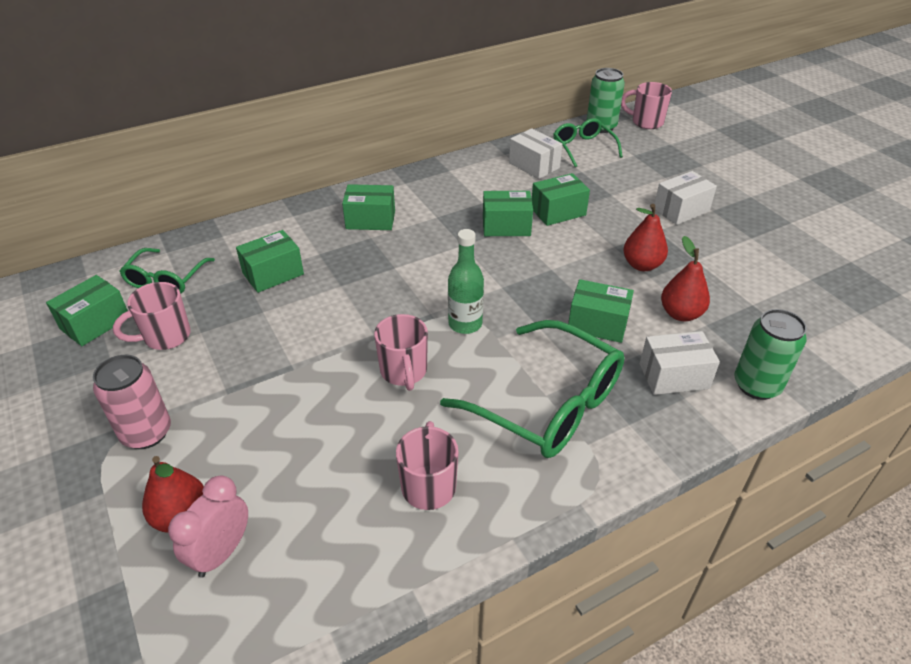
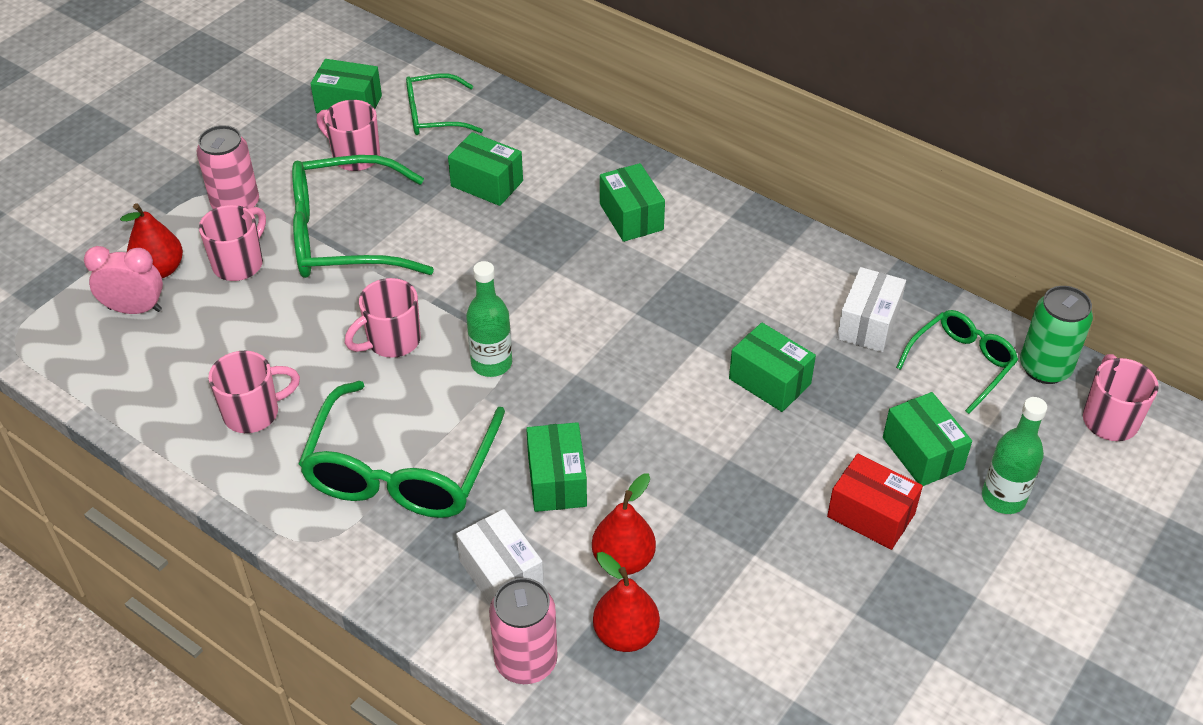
camera: 65 degrees right, 5 degrees up
(229, 449) = (239, 263): none -> pink mug
(257, 369) = (344, 236): none -> green glasses
(506, 226) = (701, 340): green box -> green box (922, 453)
(642, 265) = (704, 498): red pear -> red pear (625, 634)
(681, 210) = (871, 515): white box -> red box
(686, 167) = (1003, 498): none -> green bottle
(756, 385) = (526, 661): green can -> pink can

